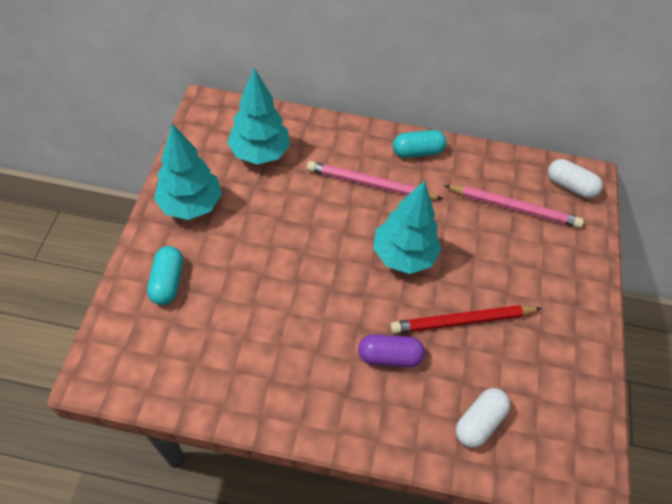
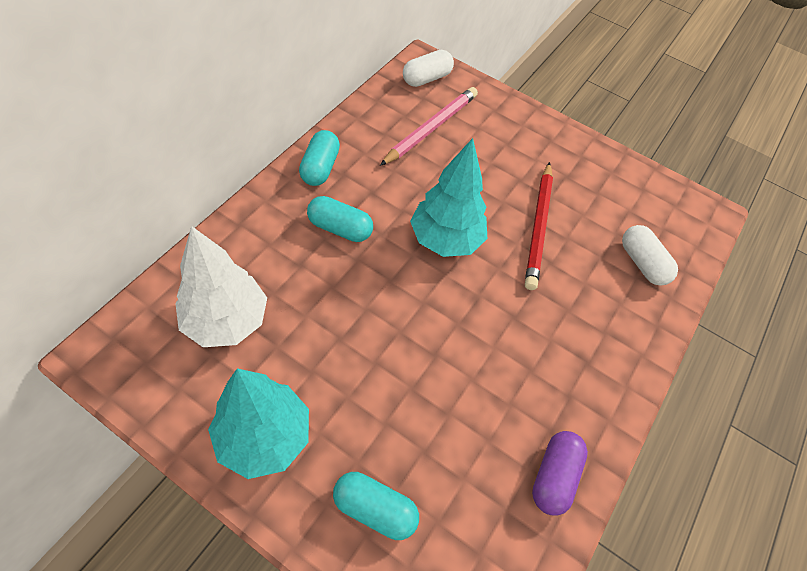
camera: 70 degrees left, 0 degrees up
(260, 153) = (226, 321): turquoise tree -> white tree
(370, 184) = (340, 228): pink pencil -> turquoise capsule
(389, 356) = (557, 304): purple capsule -> purple capsule (553, 476)

